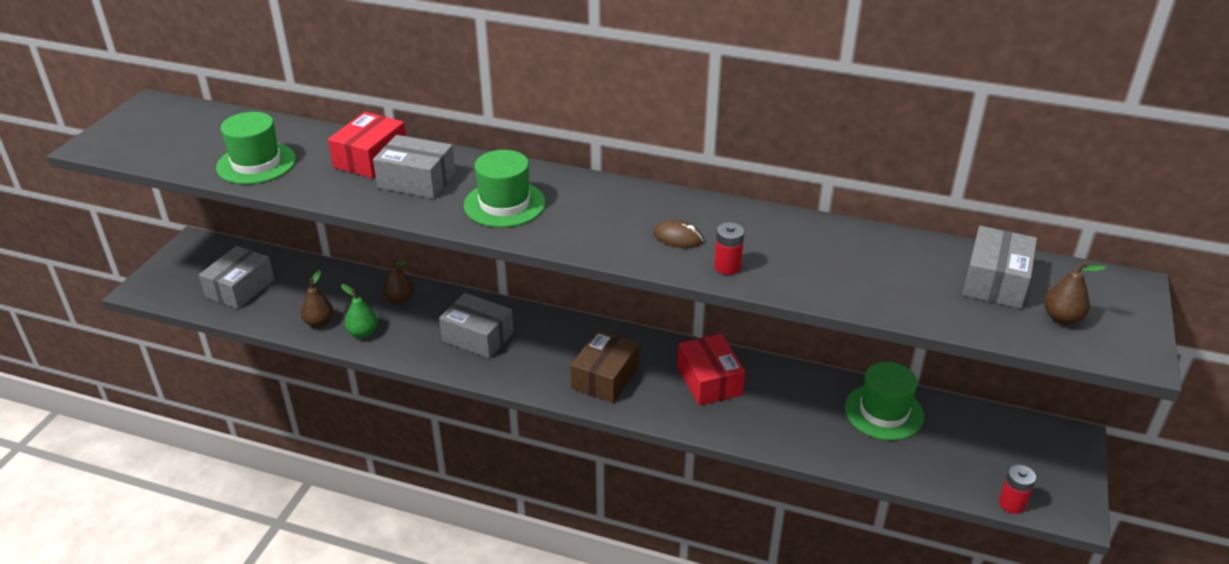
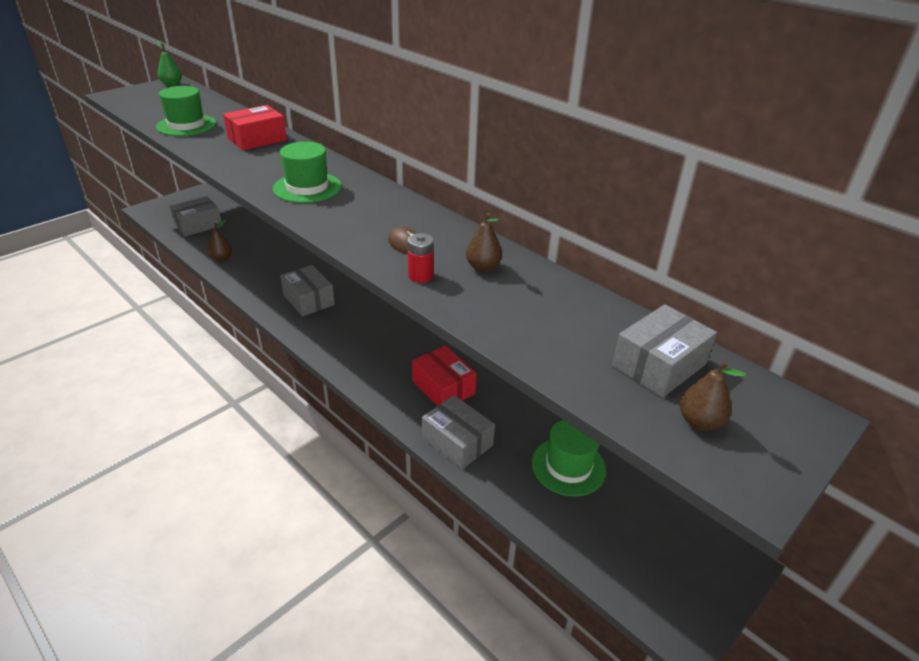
camera: 25 degrees right, 0 degrees up
(363, 333) = (240, 273): green pear -> green pear (172, 84)
(399, 300) = (282, 261): brown pear -> brown pear (483, 267)
(416, 180) = (268, 159): grey box -> grey box (457, 442)
(605, 377) = (368, 357): brown box -> none
(709, 381) = (443, 387): red box -> red box turned 45 degrees counterclockwise
(1012, 503) = (626, 598): red battery -> none

